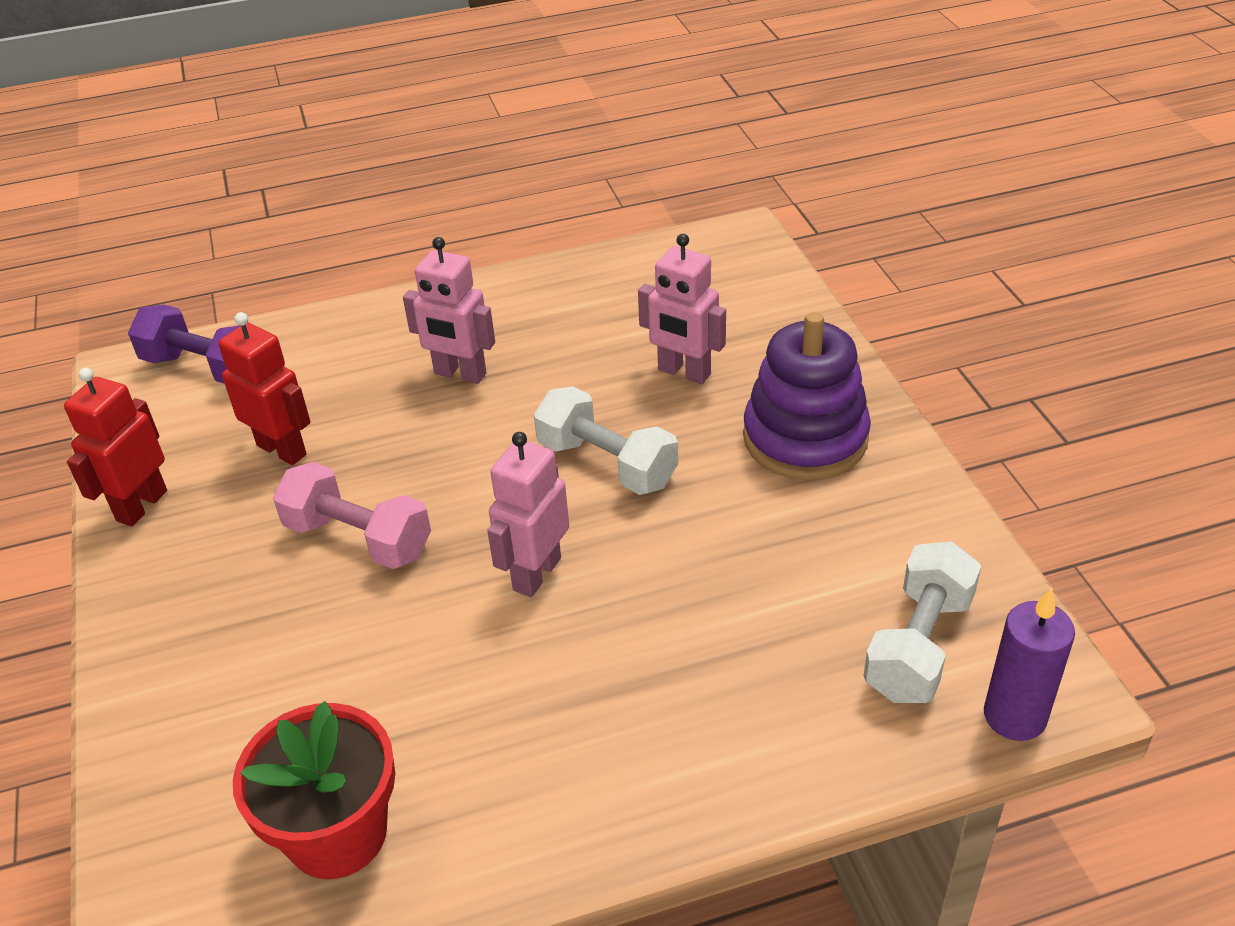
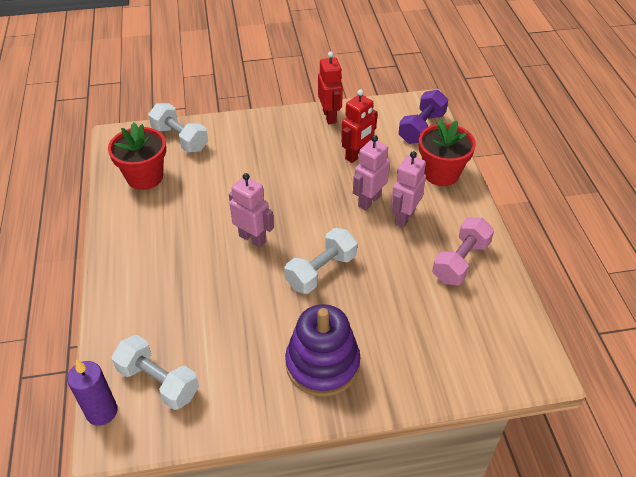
camera: 95 degrees right, 5 degrees up
(141, 505) = (330, 116): red robot -> red robot turned 45 degrees clockwise
(183, 790) = (180, 139): none -> white dumbbell
(343, 337) = (441, 173): none -> red flower pot
(358, 538) = (292, 180): pink dumbbell -> pink dumbbell (460, 261)
(683, 372) = (392, 314): pink robot -> pink robot (369, 201)

